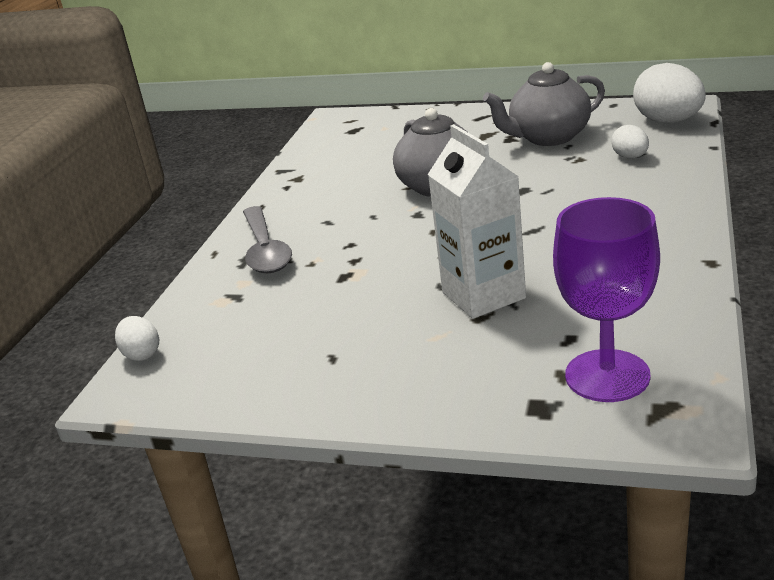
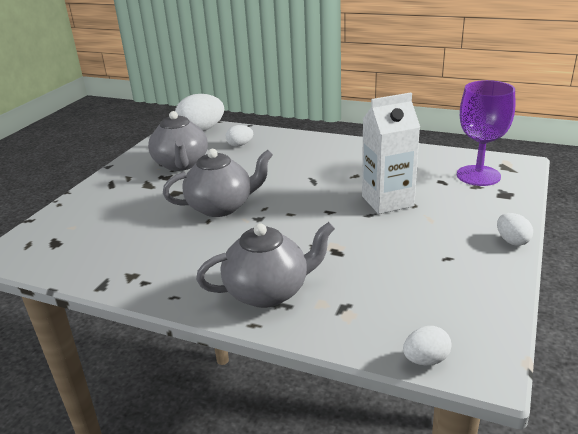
camera: 85 degrees left, 0 degrees up
(265, 250) = (268, 292): grey spoon -> grey teapot
(380, 414) = (512, 241): none -> white egg

